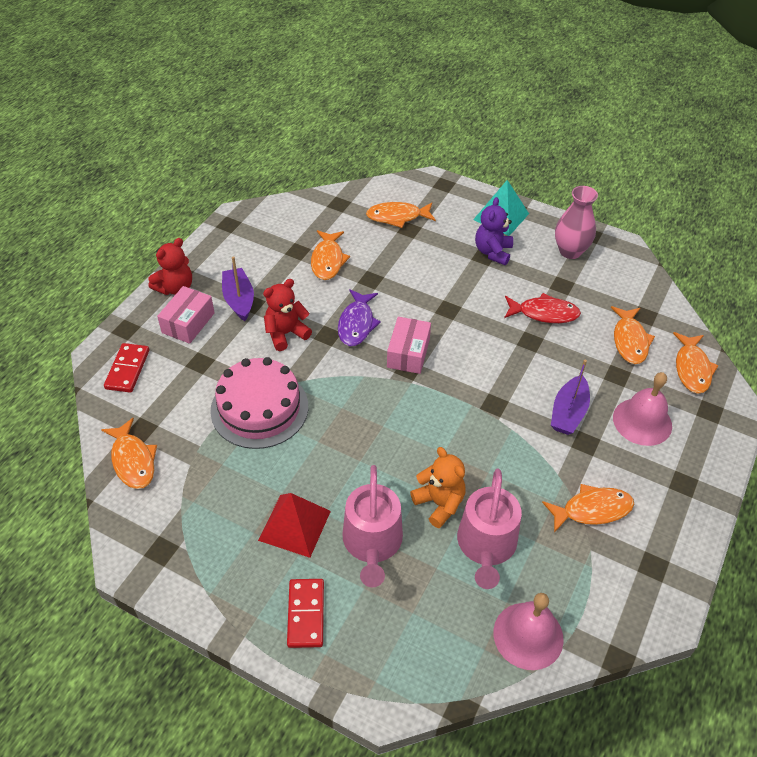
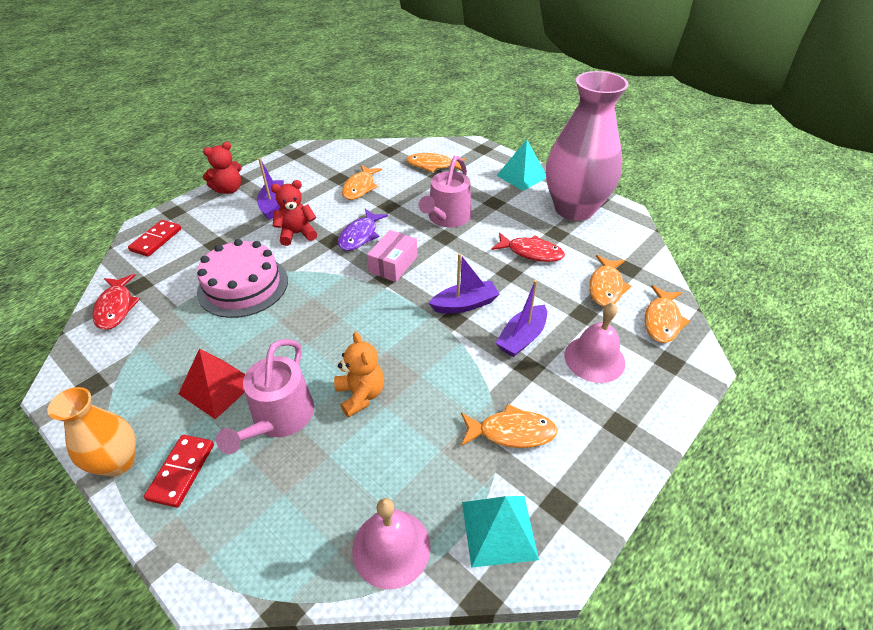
camera: 15 degrees right, 5 degrees down
(133, 460) = (116, 307): orange fish -> red fish
(188, 323) = (224, 214): pink box -> none
(238, 619) = (118, 462): none -> orange vase
(486, 546) = (388, 444): pink watering can -> pink watering can (447, 218)
(493, 252) = (503, 200): purple teddy bear -> none
(500, 386) = (465, 304): none -> purple boat
(570, 251) = (574, 209): pink vase -> pink vase, size x1.93
(612, 599) = (499, 529): none -> turquoise pyramid

